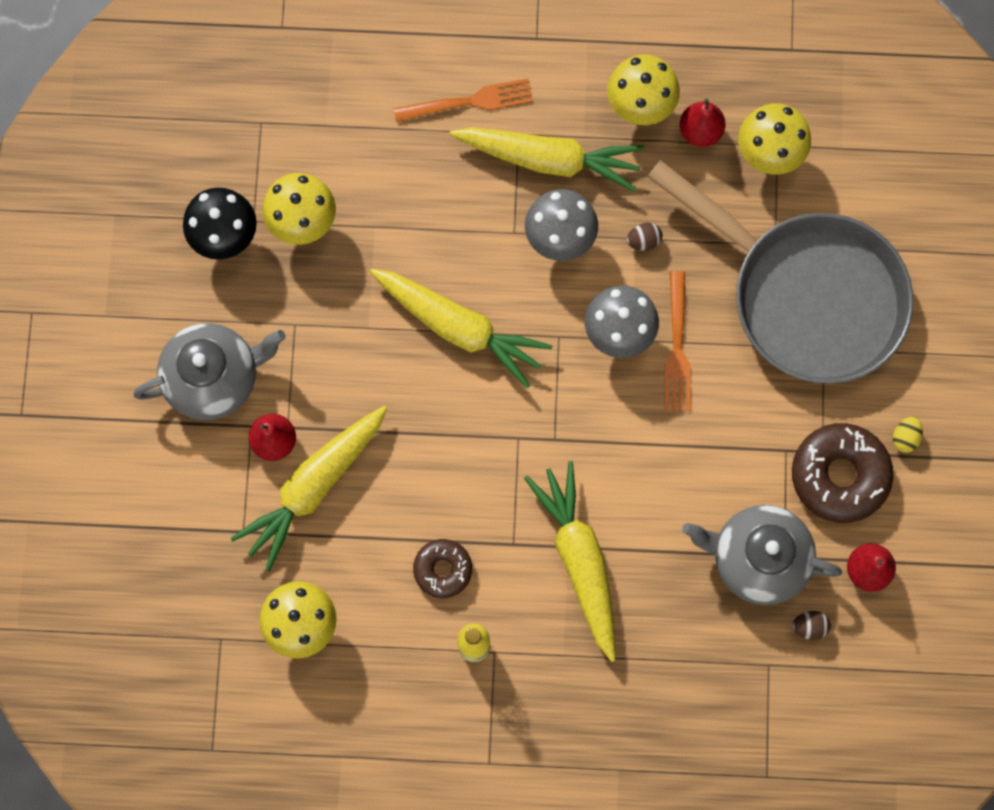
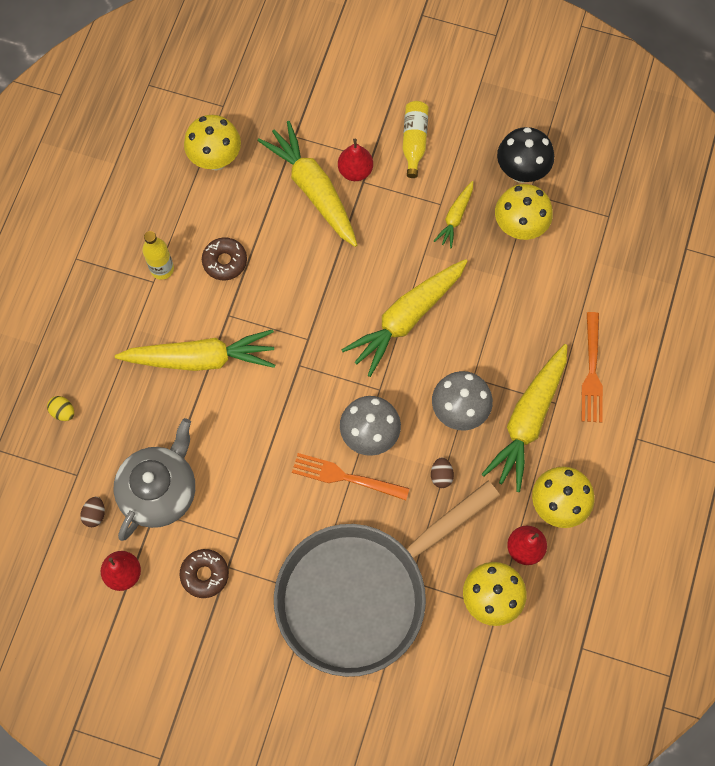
camera: 105 degrees right, 5 degrees down
(214, 378) = (414, 141): grey teapot -> yellow bottle
(309, 302) = (455, 217): none -> yellow carrot
(839, 475) = (205, 574): brown donut -> brown donut, size x0.58
(905, 437) = (219, 638): yellow egg -> yellow egg (63, 412)

